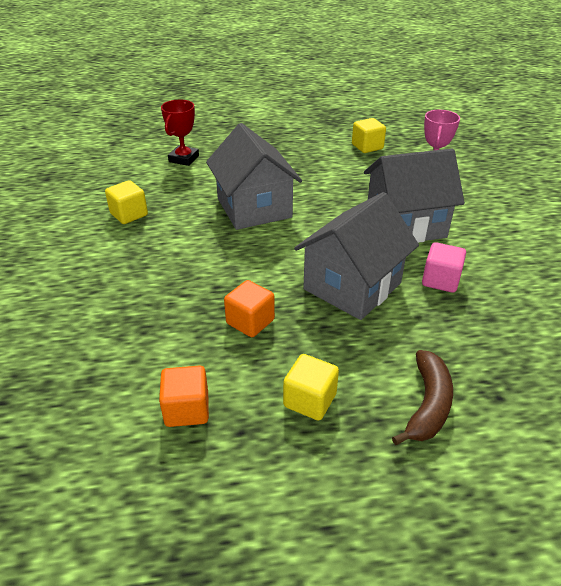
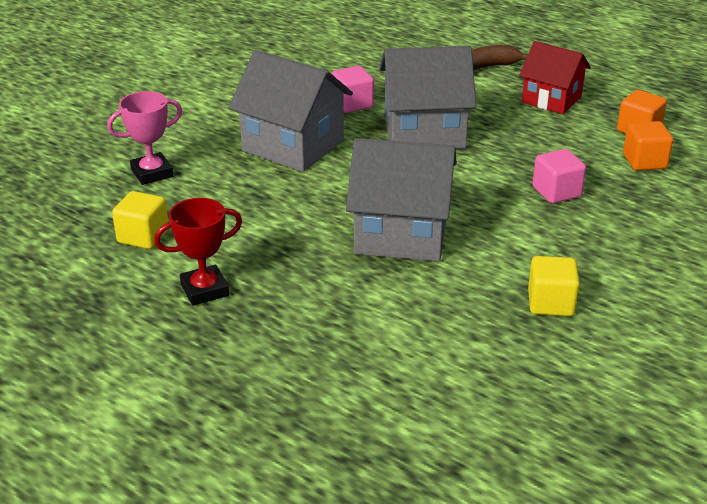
camera: 135 degrees left, 5 degrees down
(184, 159) = (386, 357): red trophy -> red trophy (204, 290)
(195, 288) = (556, 192): none -> pink cube
(250, 322) = (538, 150): orange cube -> orange cube (644, 161)
(254, 208) = (401, 234): grey house -> grey house turned 75 degrees clockwise
(310, 400) = (551, 99): yellow cube -> red house

